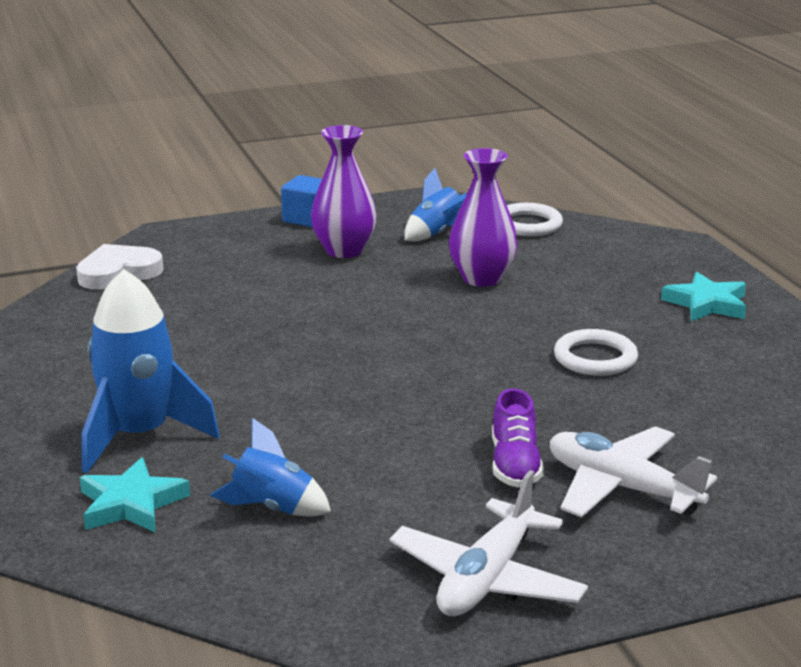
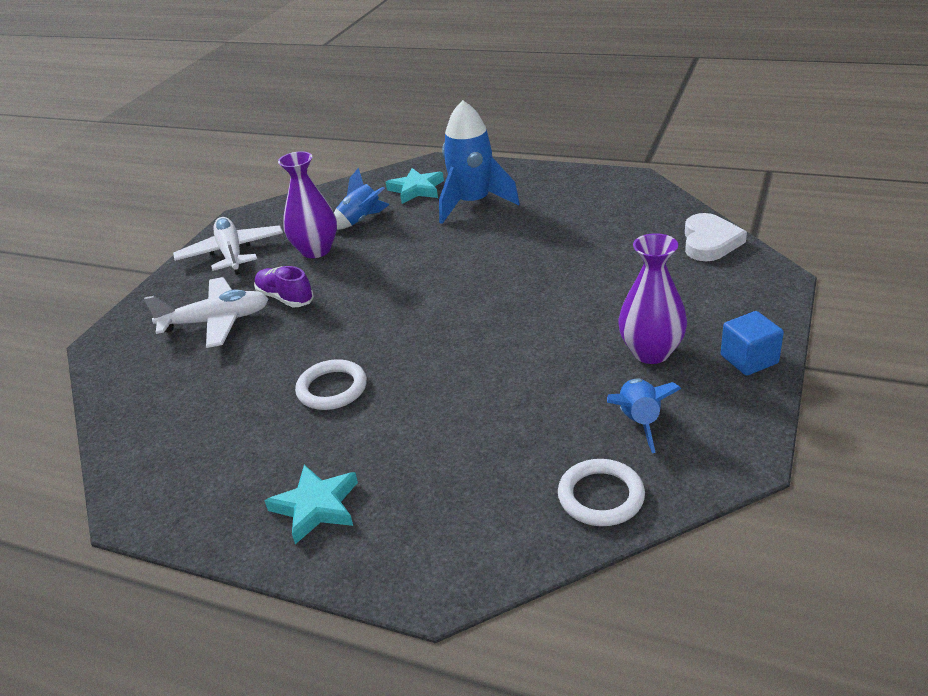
camera: 135 degrees right, 10 degrees up
(482, 278) = (515, 401): purple vase -> purple vase (316, 250)

